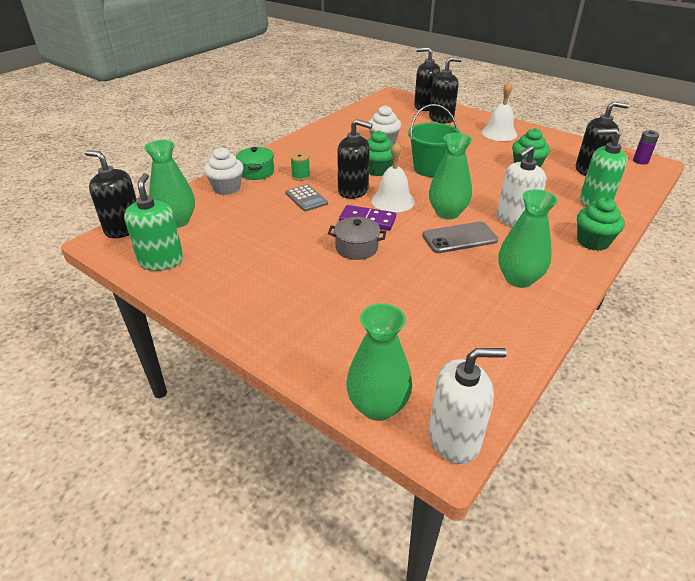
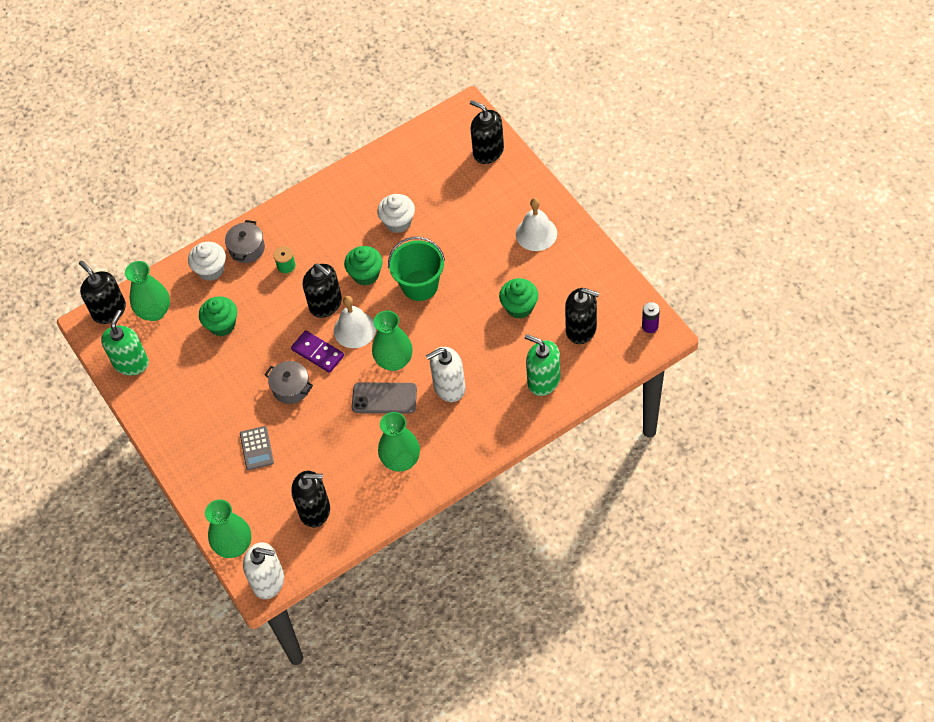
camera: 25 degrees right, 20 degrees up
(256, 172) = (247, 249): green pot -> grey pot
(306, 198) = (277, 305): grey calculator -> grey calculator (256, 448)
(441, 118) = (491, 185): black soap dispenser -> black soap dispenser (315, 510)
(593, 242) = (496, 434): green cupcake -> green cupcake (222, 325)

